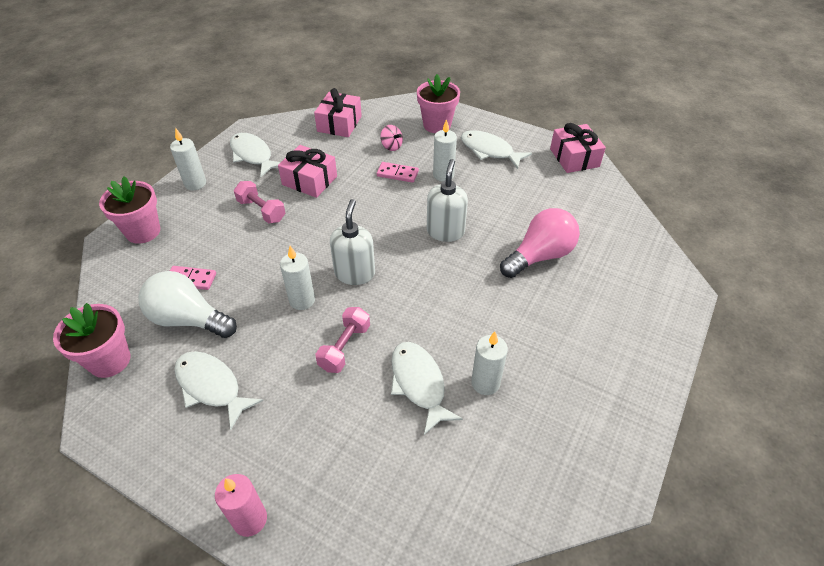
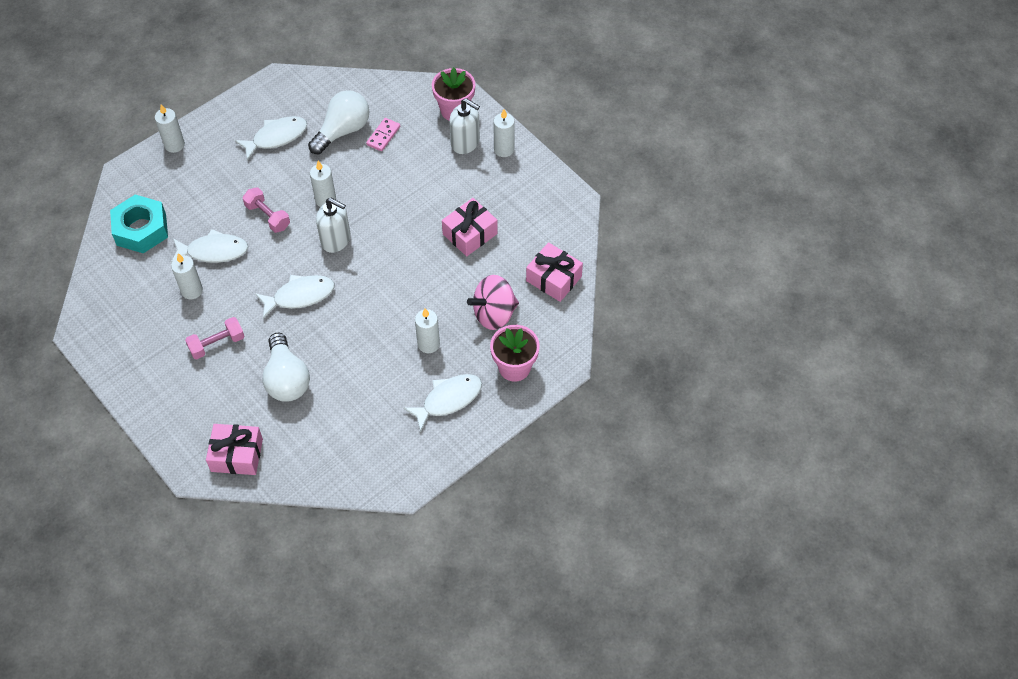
camera: 110 degrees right, 10 degrees up
(109, 360) = (328, 86): pink flower pot -> none
(250, 519) = (174, 145): pink candle -> white candle
(253, 155) = (529, 197): white fish -> white fish (300, 296)
(261, 210) = (444, 191): pink dumbbell -> pink dumbbell (217, 344)
(391, 146) = (494, 314): pink spinning top -> pink spinning top, size x1.95
(397, 174) = (448, 306): pink domino -> none
(421, 491) = (141, 229): none -> turquoise nut
(445, 231) = (351, 318): white soap dispenser -> white soap dispenser (465, 143)
(539, 256) = (287, 379): pink light bulb -> white light bulb
(574, 158) = (401, 475): pink gift -> pink gift (237, 455)

